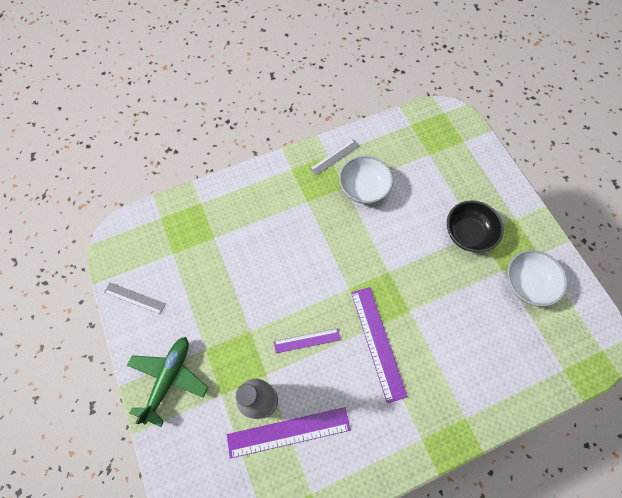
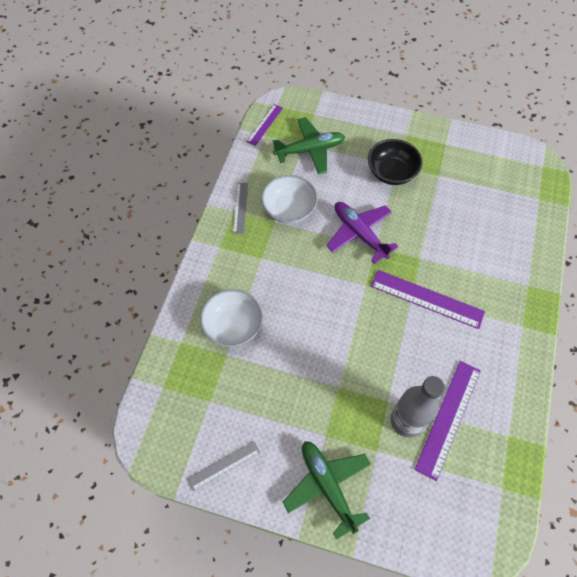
camera: 50 degrees left, 5 degrees down
(307, 340) = (383, 348): purple ruler -> purple ruler (265, 124)
(389, 251) = (359, 233): none -> purple plane
(428, 163) = (310, 150): none -> green plane
(527, 283) = (461, 169): white bowl -> white bowl (233, 326)

